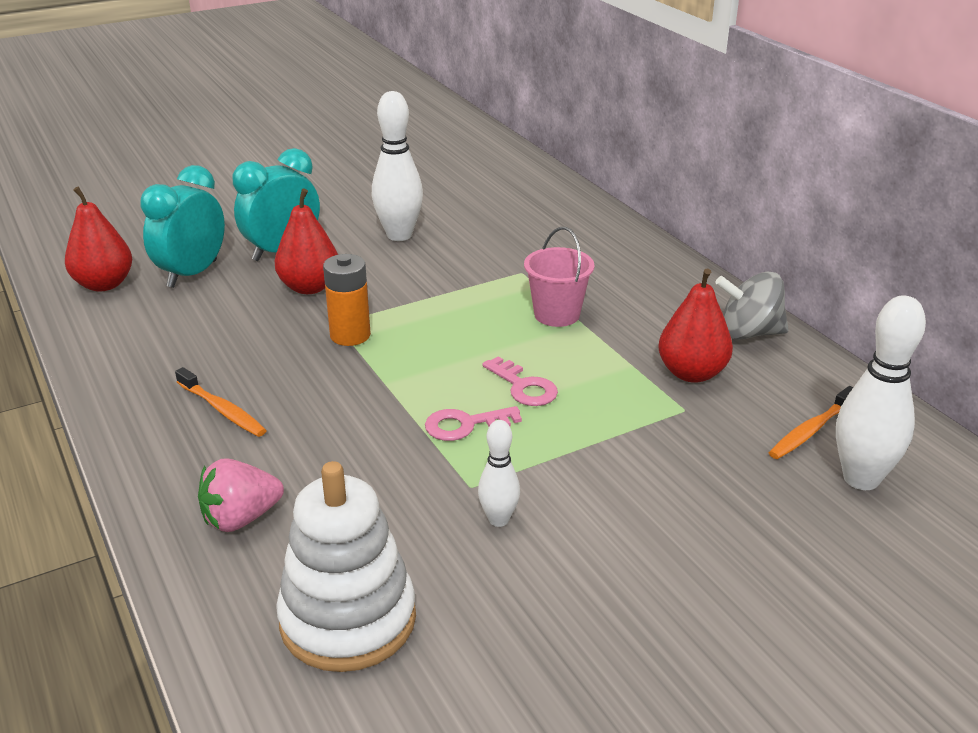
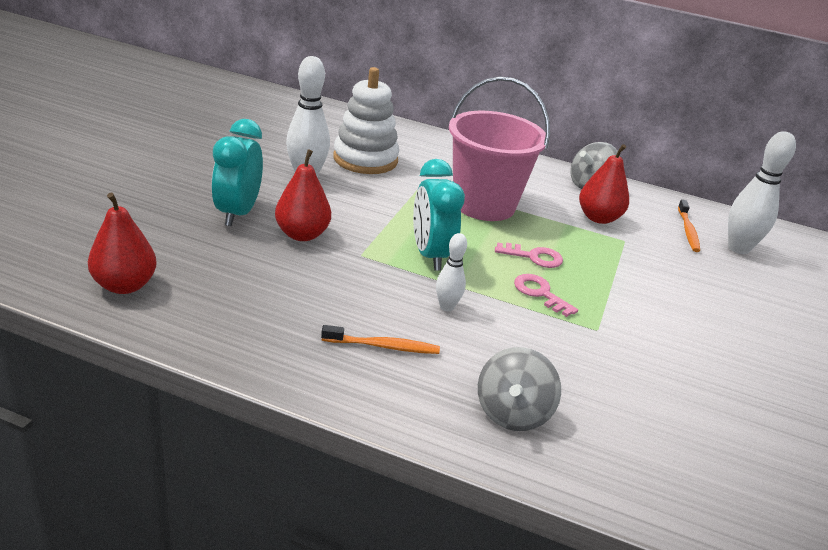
camera: 45 degrees left, 0 degrees up
(192, 274) = (192, 252): turquoise clock -> turquoise clock (430, 255)
(241, 518) = (512, 413): pink strawberry -> grey spinning top
(348, 619) = (660, 439): white stacking toy -> white stacking toy (365, 159)
(350, 335) = (384, 260): orange battery -> none
(465, 425) = (540, 293): pink key -> pink key turned 105 degrees clockwise
(498, 519) = (638, 342): white bowling pin -> white bowling pin (446, 307)
(557, 314) = (484, 204): pink bucket -> pink bucket, size x1.87

